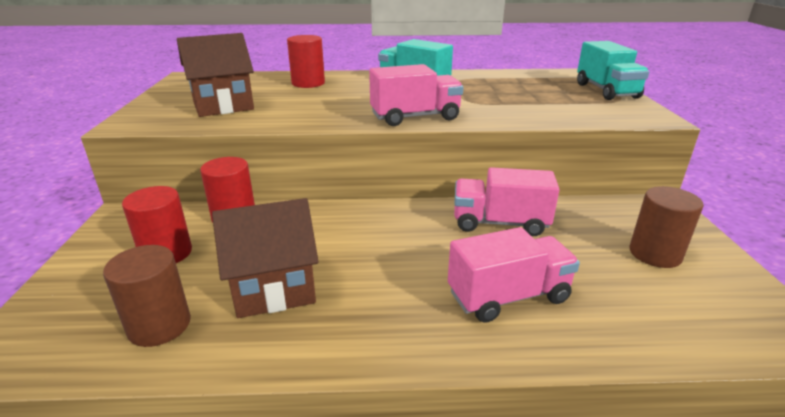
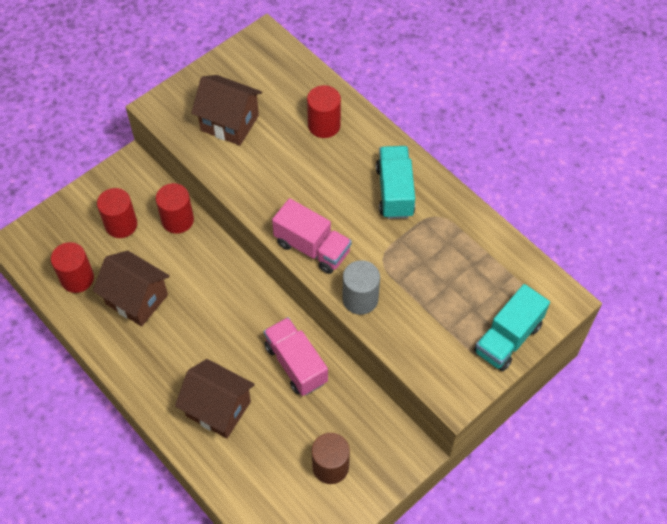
camera: 50 degrees right, 30 degrees up
(159, 325) = (77, 278): brown cylinder -> red cylinder
(501, 118) = (360, 299): none -> grey cylinder
(508, 296) = (218, 409): pink truck -> brown house

